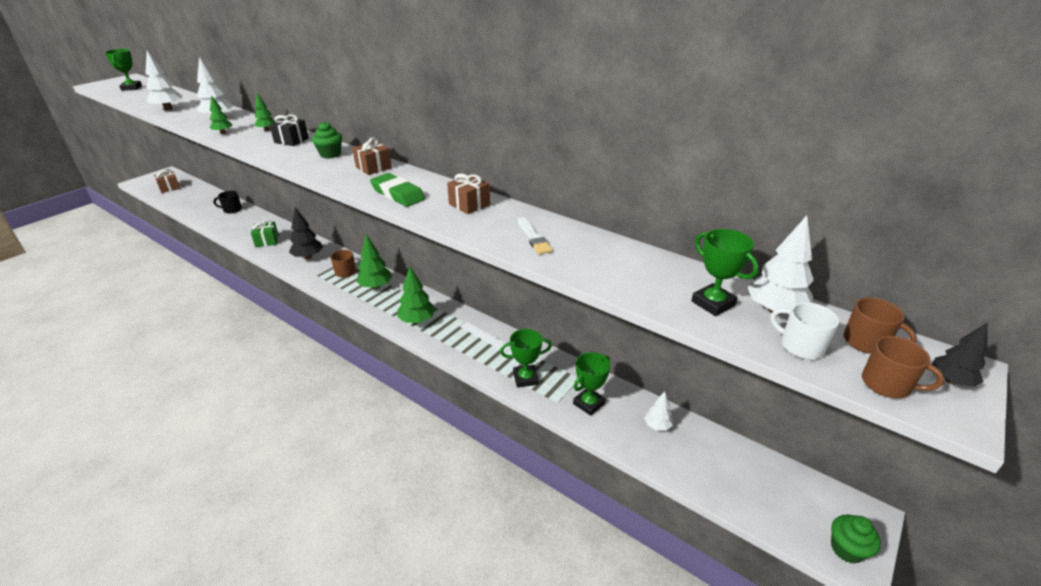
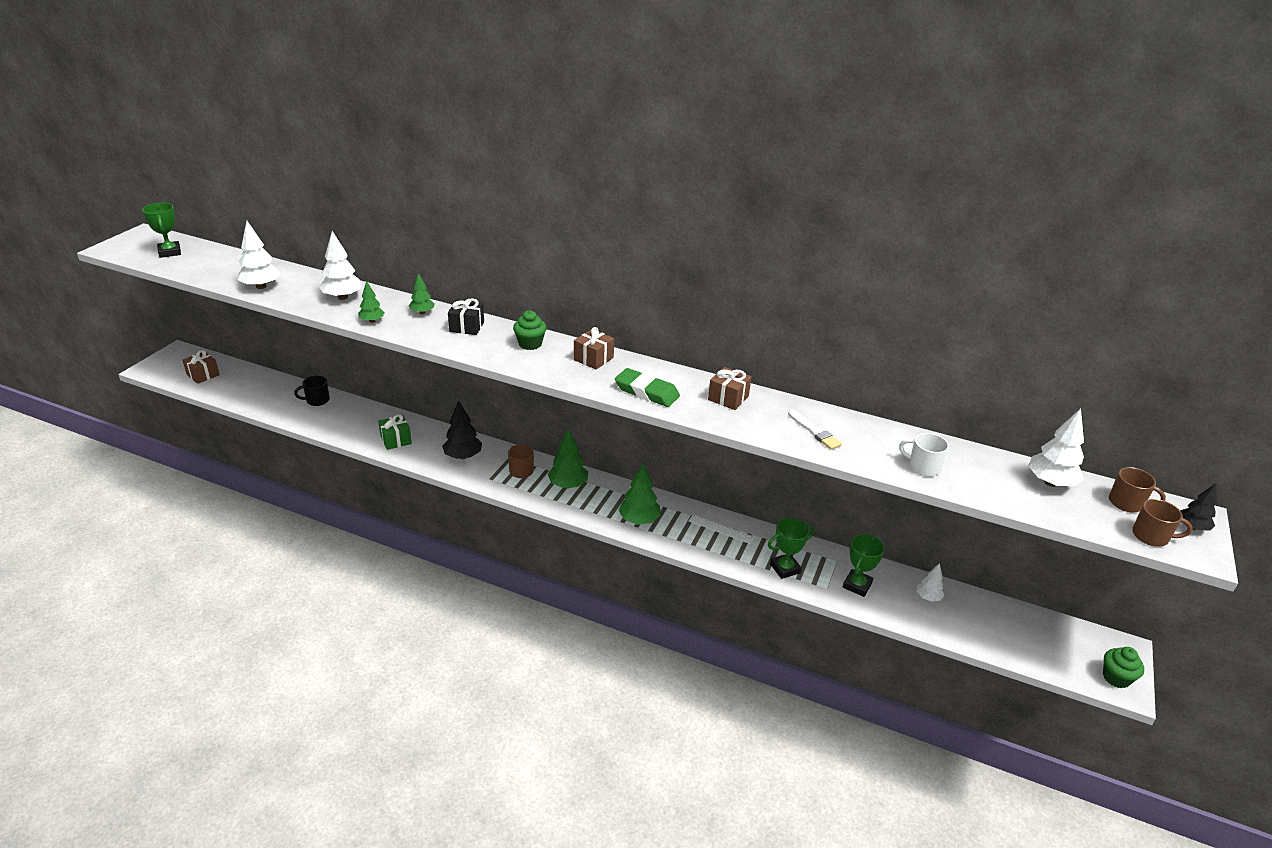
camera: 15 degrees left, 0 degrees up
(713, 303) = (1001, 482): green trophy -> none
(800, 346) = (1081, 513): white mug -> white mug (923, 467)

